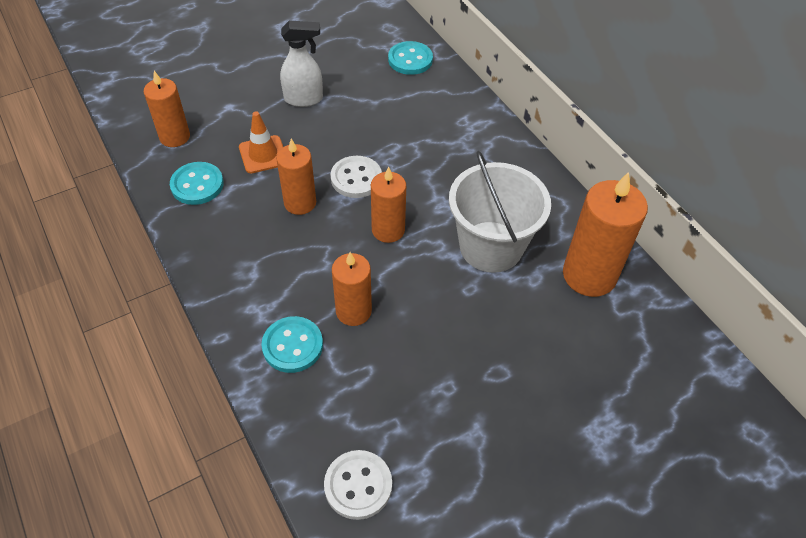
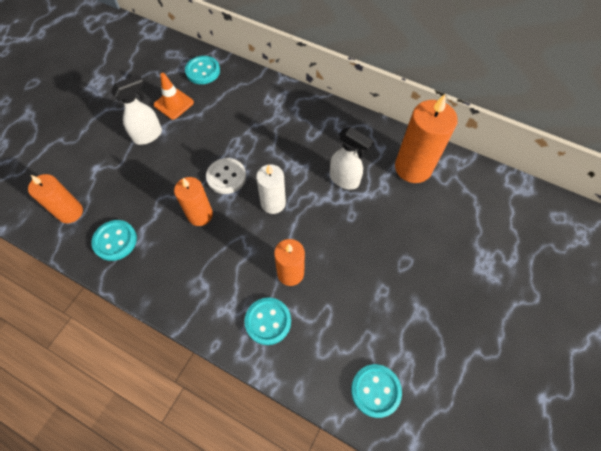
camera: 30 degrees left, 10 degrees up
(263, 154) = (148, 192): orange traffic cone -> orange traffic cone (174, 104)
(358, 485) = (375, 390): white button -> turquoise button
(388, 230) = (273, 203): orange candle -> white candle
(491, 246) = (344, 180): white bucket -> white spray bottle

